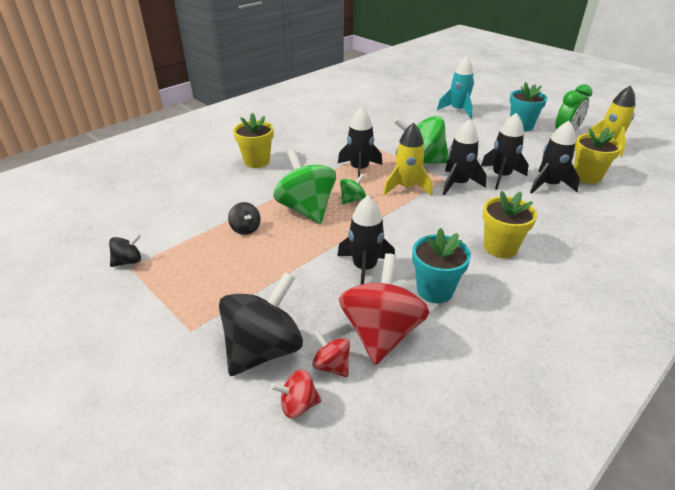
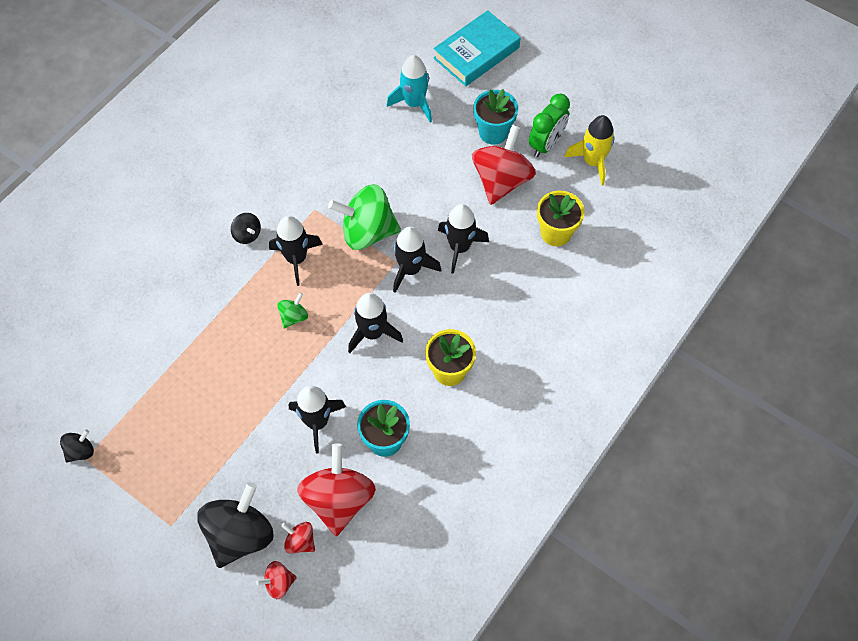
camera: 10 degrees left, 25 degrees up
(245, 229) = (187, 384): black spinning top -> black spinning top (247, 235)
(257, 161) = (171, 260): yellow flower pot -> none
(306, 209) = (245, 341): green spinning top -> none
(406, 187) = (353, 285): yellow rocket -> none
(502, 95) = (476, 53): none -> turquoise book
(532, 147) = (501, 180): none -> red spinning top
(549, 185) = (511, 256): black rocket -> black rocket (372, 333)

